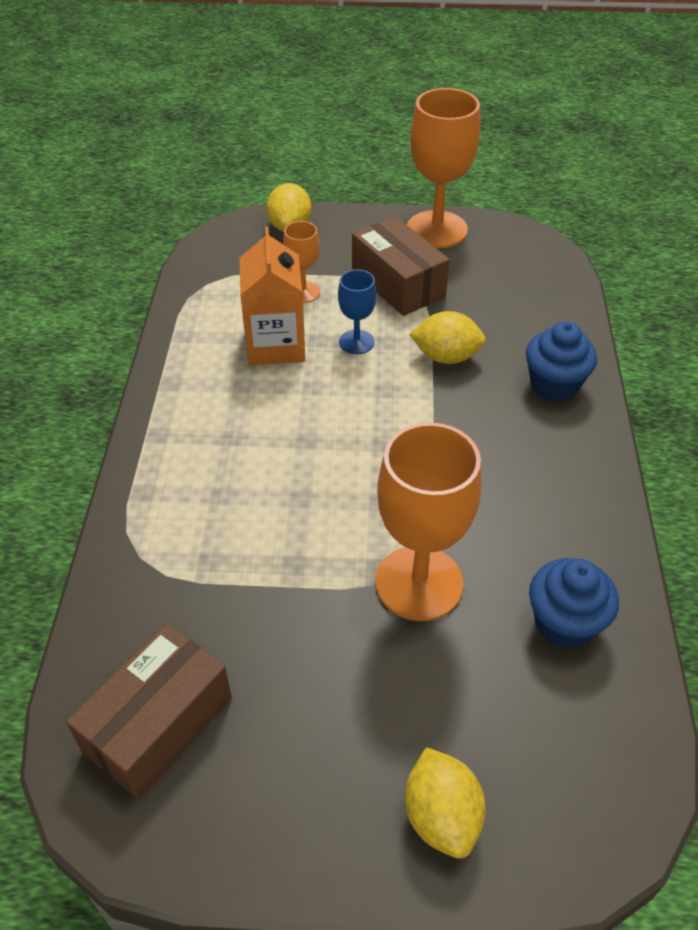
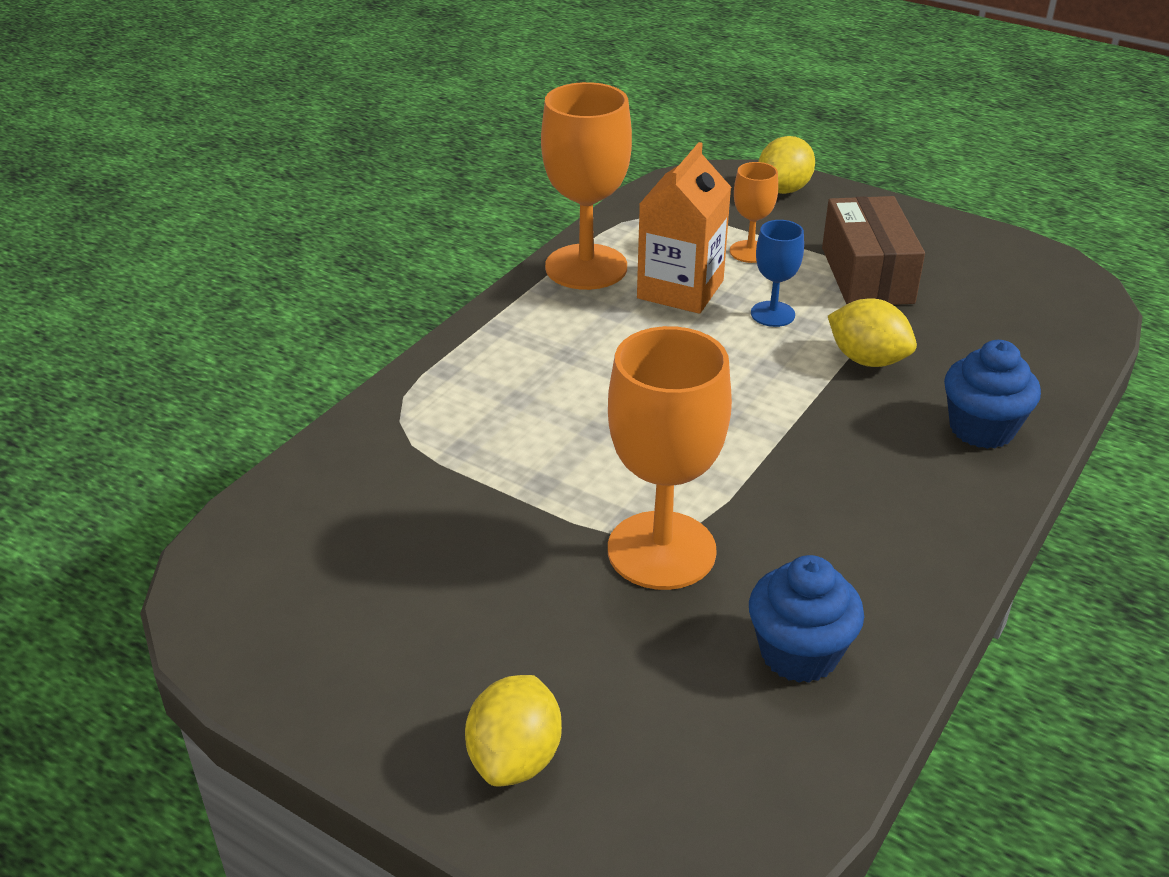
camera: 30 degrees right, 10 degrees down
(158, 724) = (308, 559): brown box -> none
(436, 229) = (958, 238): orange goblet -> orange goblet (586, 267)

